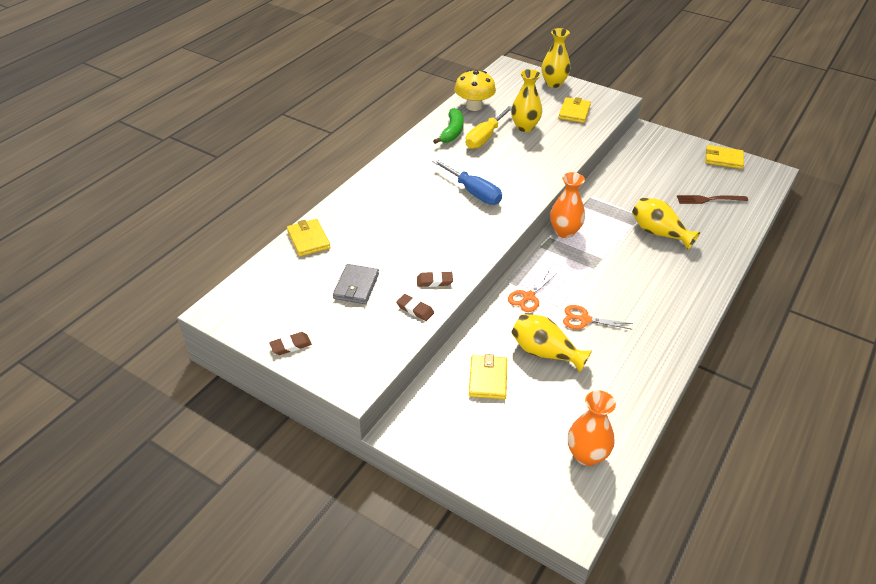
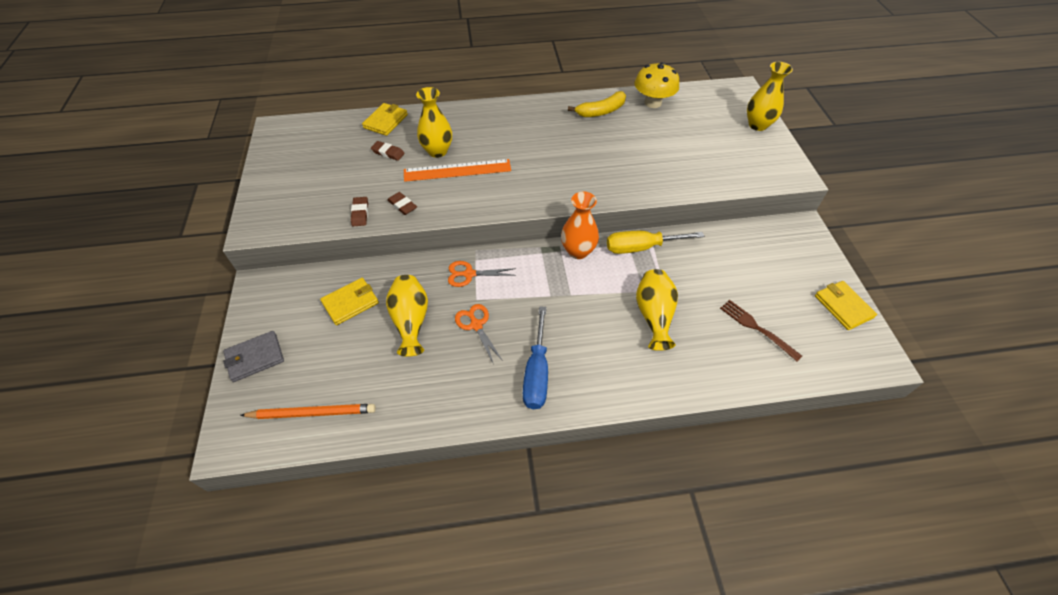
camera: 50 degrees right, 10 degrees up
(291, 345) = (269, 177): brown eraser -> brown eraser (388, 153)
(356, 286) = (357, 171): grey wallet -> grey wallet (255, 357)
(428, 232) = (457, 170): none -> orange ruler
(452, 132) = (601, 111): green banana -> yellow banana
(473, 192) = (536, 165): blue screwdriver -> blue screwdriver (537, 372)
(485, 137) = (618, 131): yellow screwdriver -> yellow screwdriver (641, 247)
(525, 127) = (665, 144): yellow vase -> yellow vase (437, 151)
(574, 112) = (732, 159): yellow wallet -> none
(586, 455) = (312, 413): orange vase -> orange pencil

